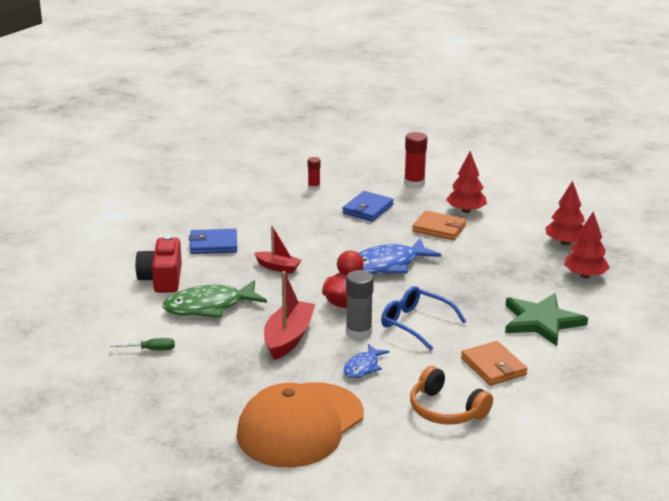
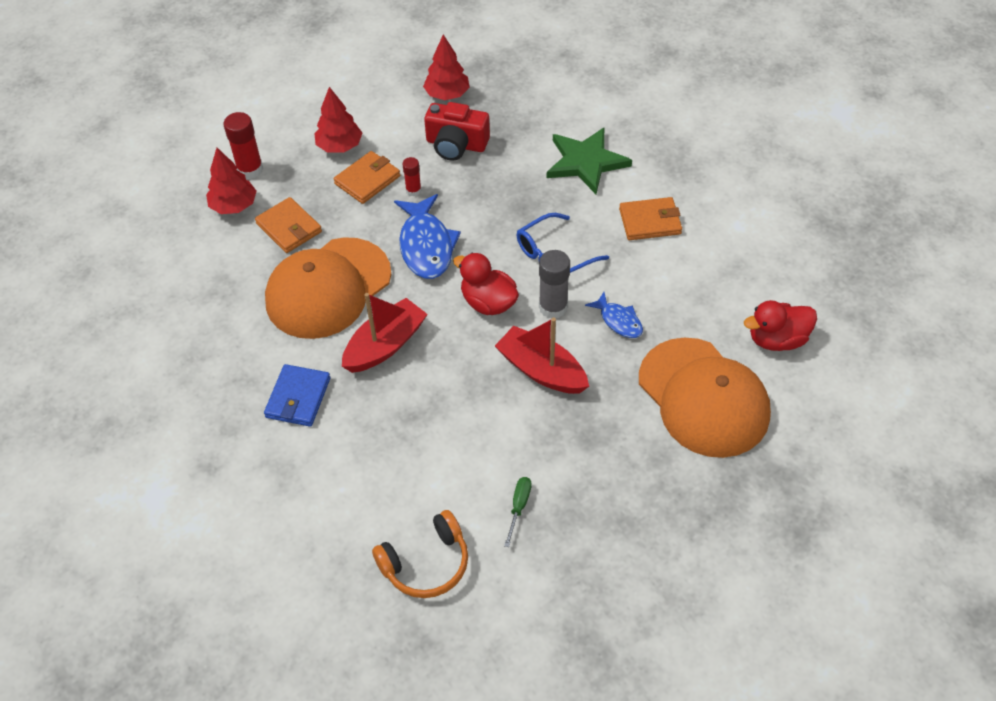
camera: 70 degrees left, 25 degrees up
(162, 279) = (359, 468): red camera -> red camera (456, 144)
(209, 307) = (446, 431): green fish -> none
(278, 267) = (385, 345): red boat -> red boat, size x1.65
(314, 187) = (203, 263): red glue stick -> red glue stick (413, 190)
(319, 235) = (328, 288): none -> orange cap
(368, 209) = (289, 228): blue wallet -> orange wallet
(392, 460) = (776, 340): none -> red duck
(446, 410) = (709, 277): orange headphones -> orange headphones (426, 563)
(585, 275) = (516, 103): red tree -> red tree (234, 206)

